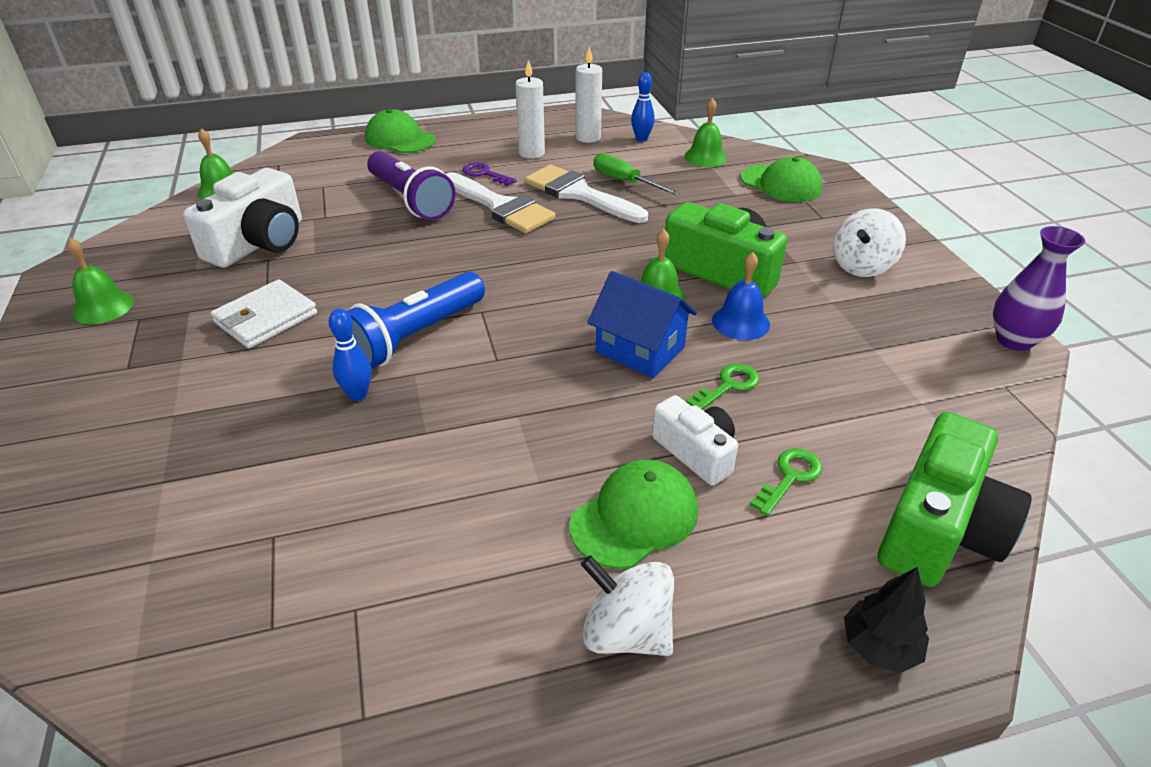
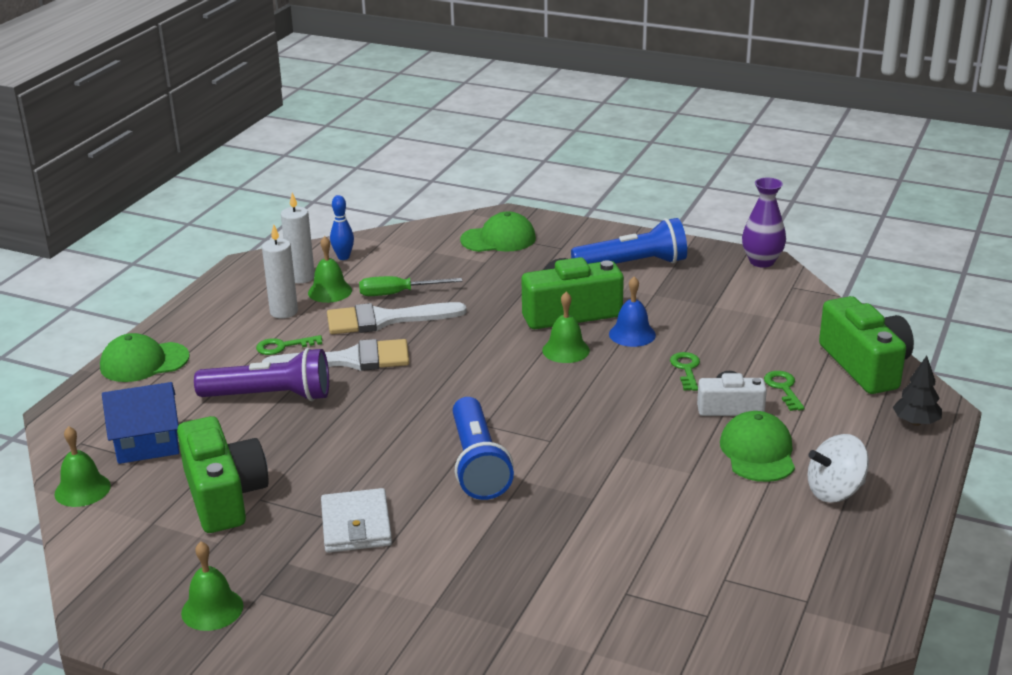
camera: 50 degrees left, 10 degrees down
(259, 243) = (224, 495): white camera -> green camera
(358, 394) = (516, 512): blue bowling pin -> none
(484, 174) = (283, 346): purple key -> green key
(640, 350) = (612, 382): blue house -> blue house (147, 444)
(705, 157) = (416, 247): green bell -> green bell (330, 291)
(862, 266) = (633, 265): white spinning top -> blue flashlight

